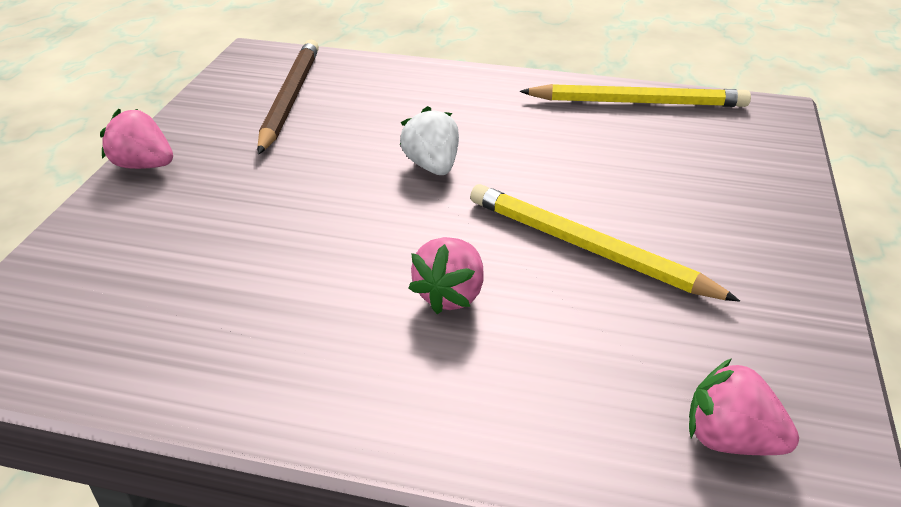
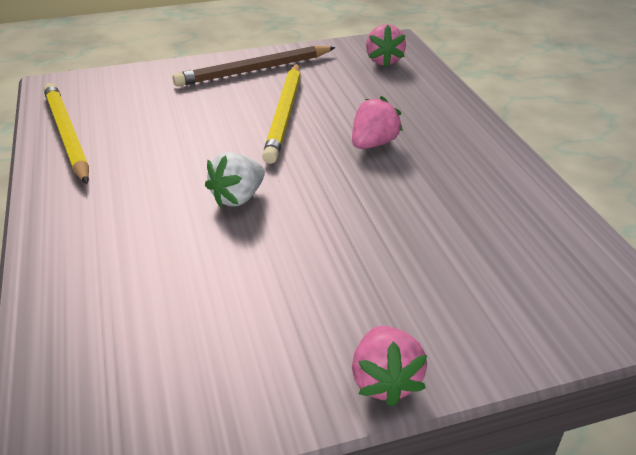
camera: 120 degrees left, 0 degrees up
(290, 98) = (169, 344): brown pencil -> brown pencil (254, 70)
(450, 295) = (373, 144): pink strawberry -> pink strawberry turned 45 degrees counterclockwise

